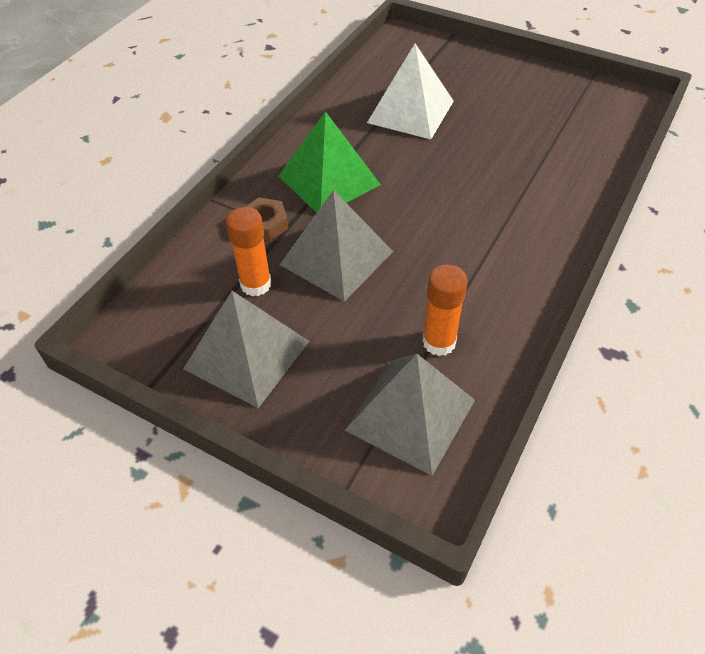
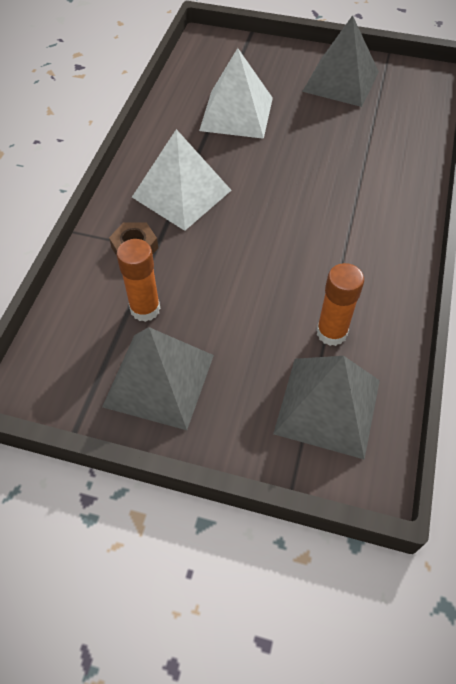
camera: 15 degrees left, 5 degrees up
(329, 180) = (181, 193): green pyramid -> white pyramid
(336, 258) = (213, 269): grey pyramid -> grey pyramid (341, 81)

